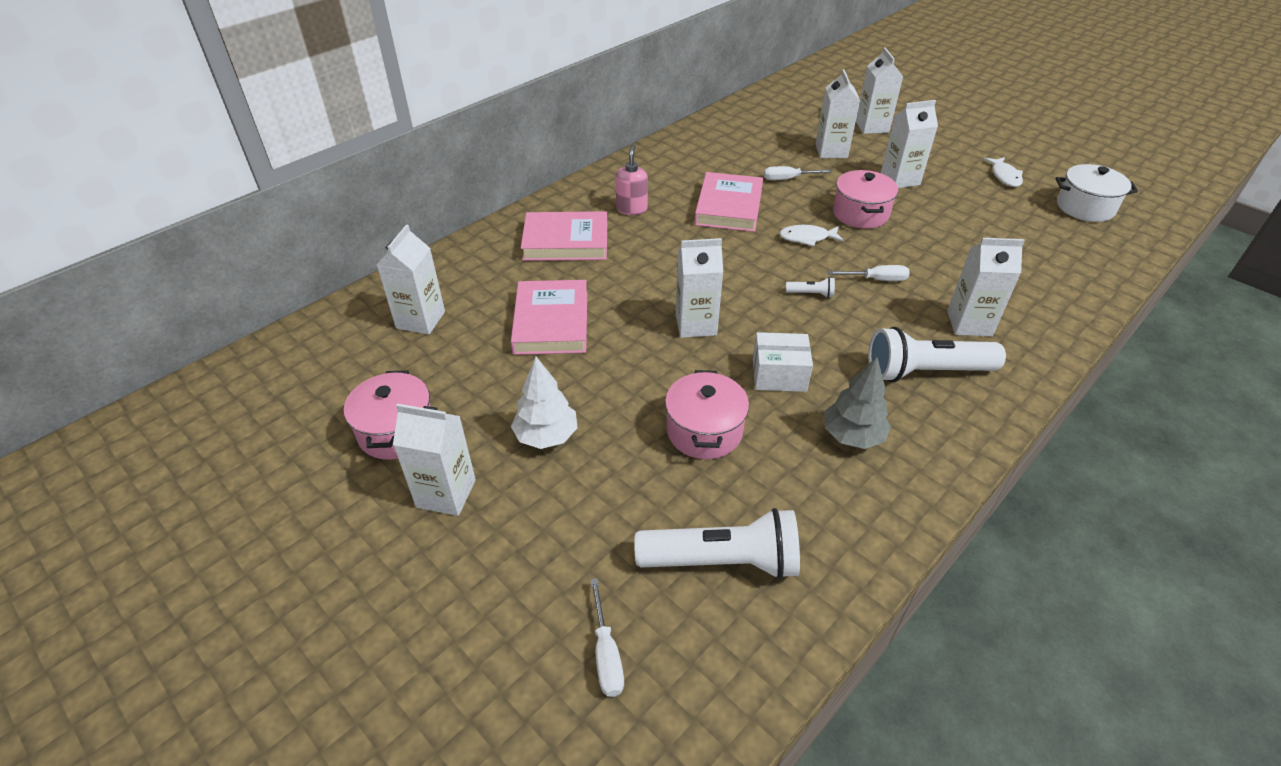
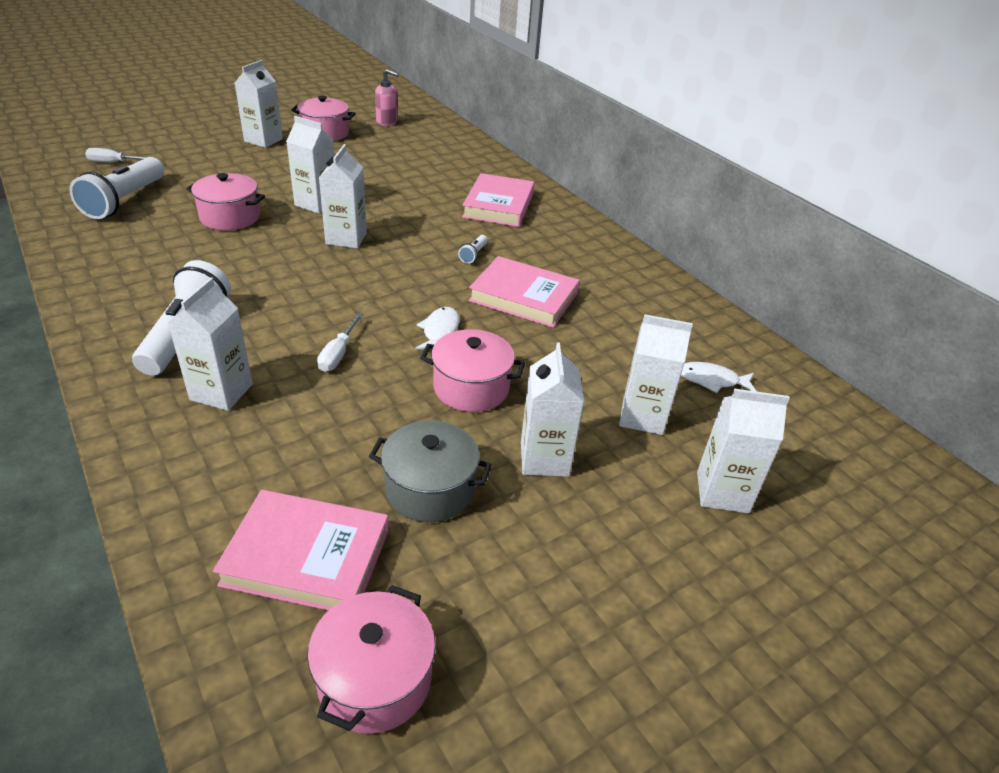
camera: 100 degrees right, 5 degrees down
(420, 320) = (427, 147): white carton -> white carton (316, 204)
(546, 436) = (280, 169): white tree -> none
(551, 322) = (393, 185): pink book -> pink book (307, 556)
(632, 209) = (540, 243): pink soap dispenser -> pink soap dispenser (387, 122)
(779, 375) = (255, 260): white box -> none
(788, 179) = (573, 354): white screwdriver -> none
(811, 294) = (344, 305): white flashlight -> white flashlight (473, 255)
(852, 436) = (161, 273): grey tree -> none
(962, 213) = (430, 489): none -> grey pot
(1004, 176) = (518, 604): white fish -> white fish (711, 380)
(1085, 207) = (375, 679): white pot -> pink pot

